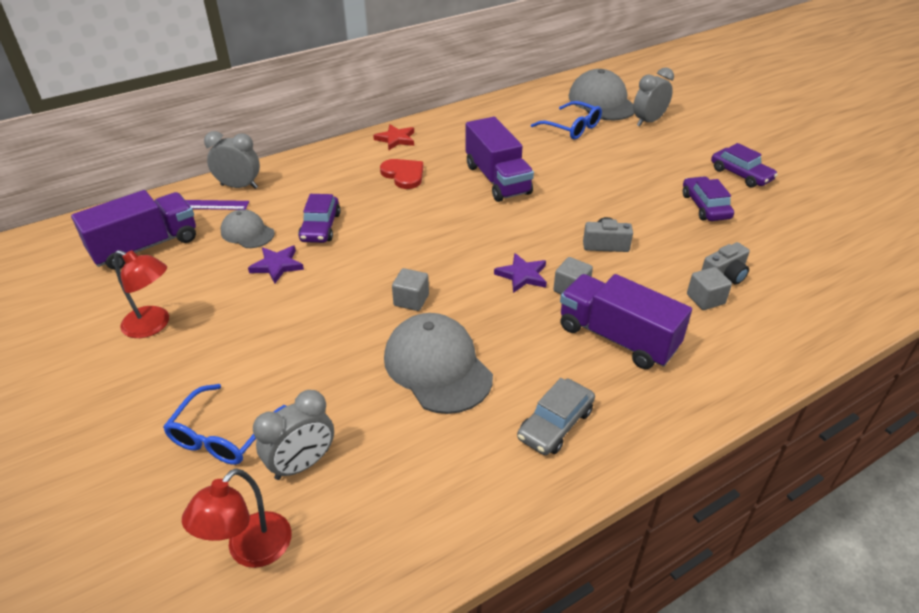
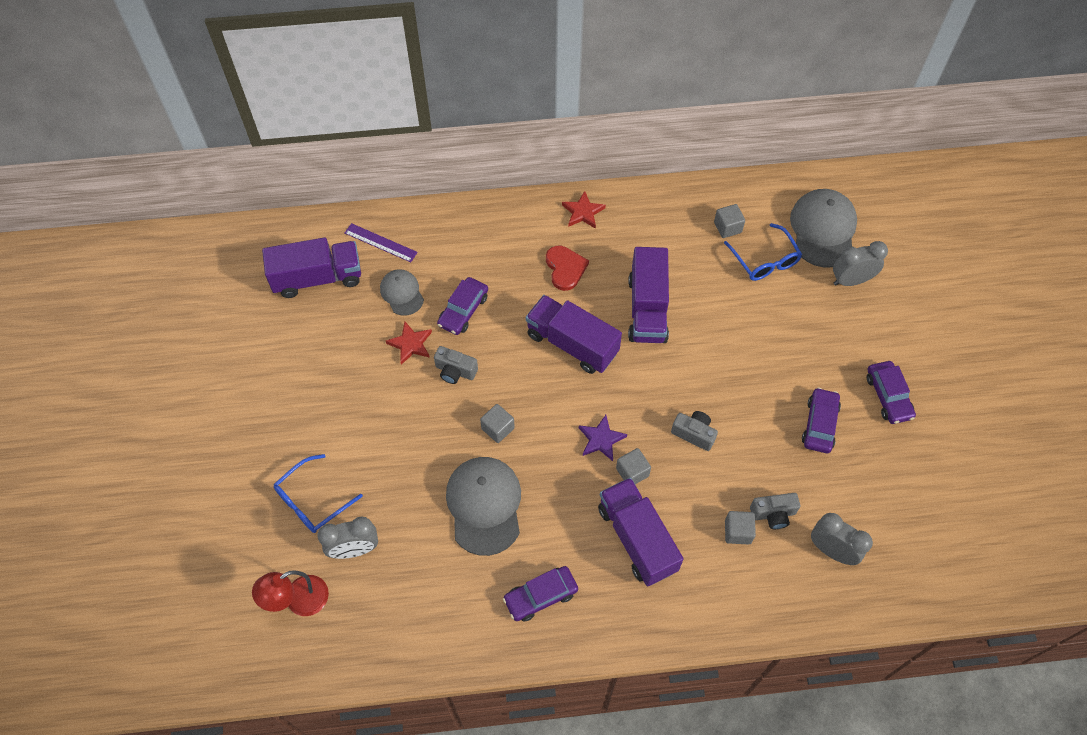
camera: 25 degrees right, 20 degrees up
(153, 325) = (298, 373): red lamp -> none
(239, 186) = (416, 228): grey clock -> grey clock (831, 550)
(277, 265) = (410, 344): purple star -> red star
(338, 271) = (455, 371): none -> grey camera
(445, 219) = (572, 344): none -> purple truck
(526, 118) = (727, 227): none -> grey cube
(555, 424) = (540, 596): grey car -> purple car

